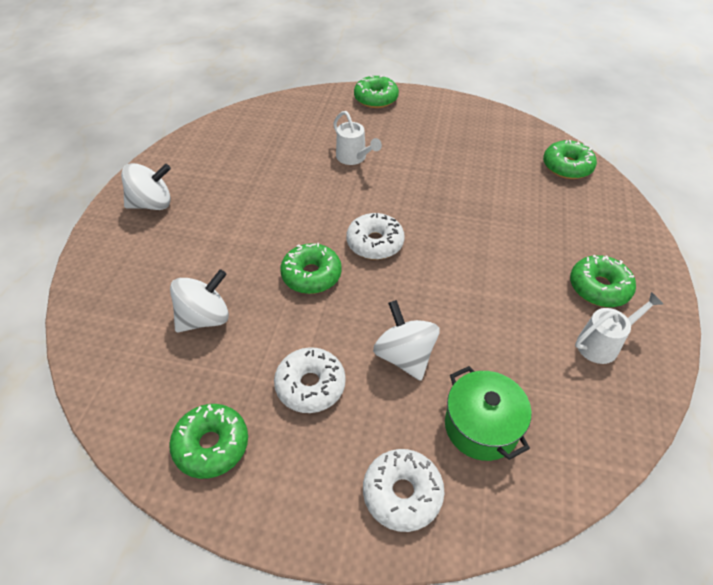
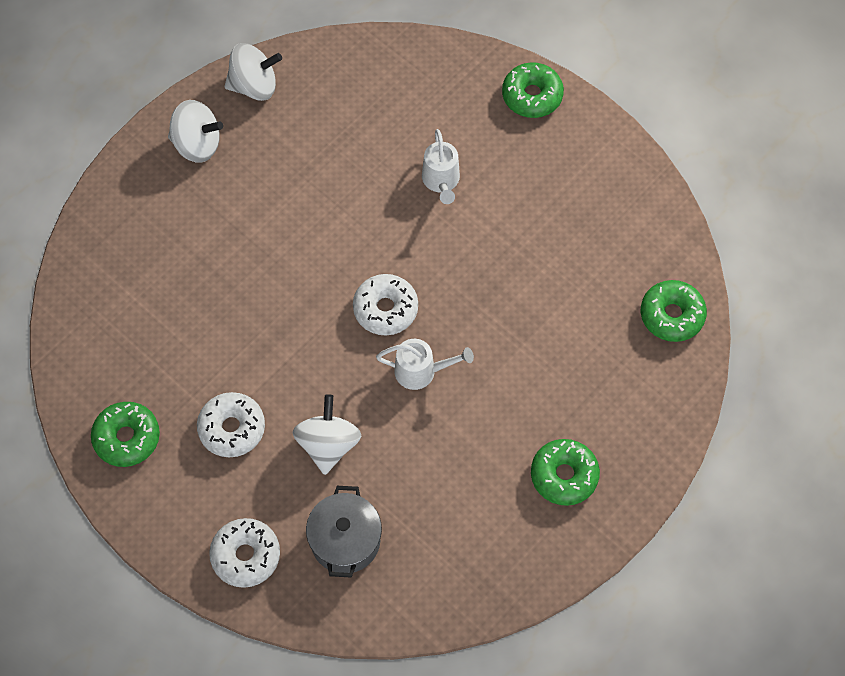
camera: 30 degrees right, 15 degrees up
(205, 318) = (180, 313): white spinning top -> white spinning top (254, 86)
(311, 275) = (301, 315): green donut -> none
(481, 426) = (345, 540): green pot -> grey pot
(603, 343) = (514, 530): white watering can -> white watering can (422, 371)

